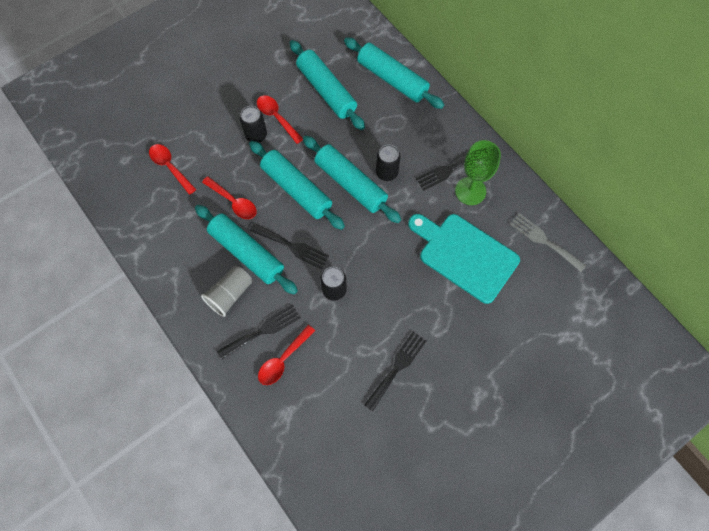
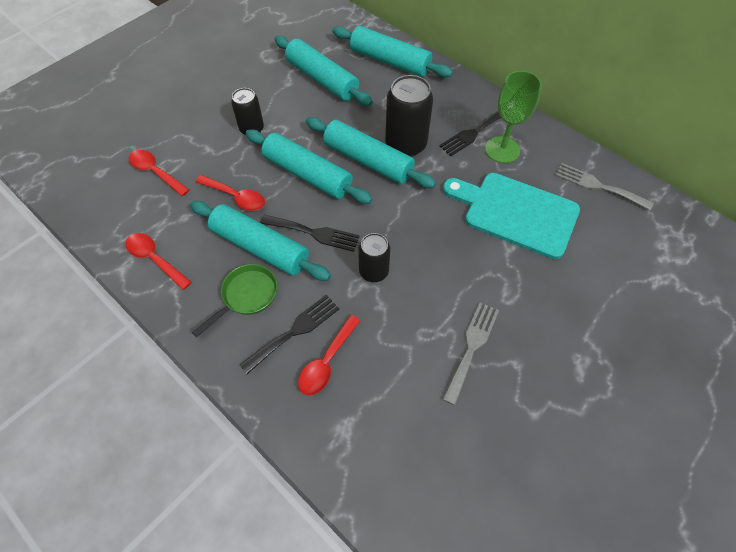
camera: 10 degrees left, 10 degrees down
(230, 294) = (246, 296): grey cup -> green pan
(277, 117) = (272, 110): red spoon -> red spoon (155, 259)
(386, 172) = (405, 145): black can -> black can, size x1.63
(397, 367) = (471, 347): black fork -> grey fork

